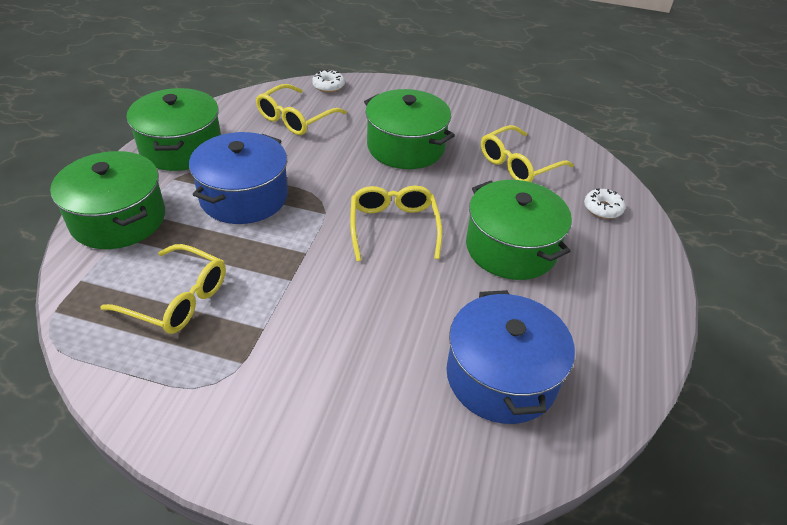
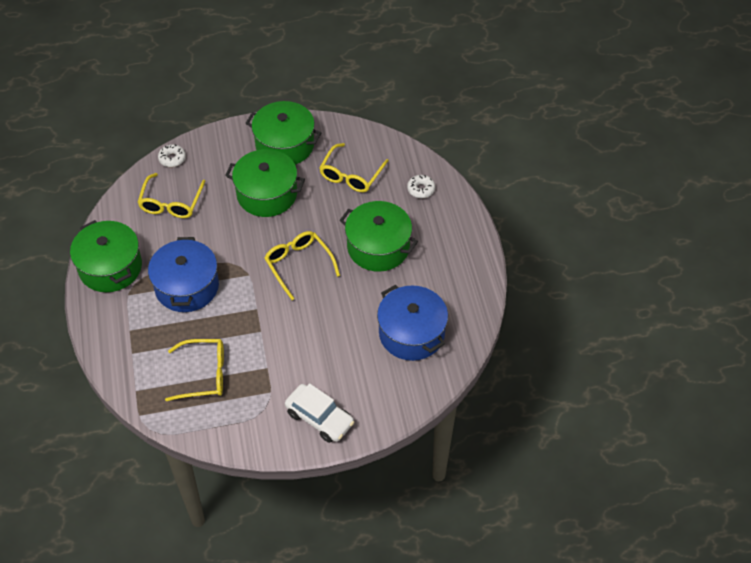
camera: 25 degrees left, 10 degrees up
(118, 219) = (119, 341): green pot -> green pot (284, 145)
(282, 437) = (319, 418): none -> white car

